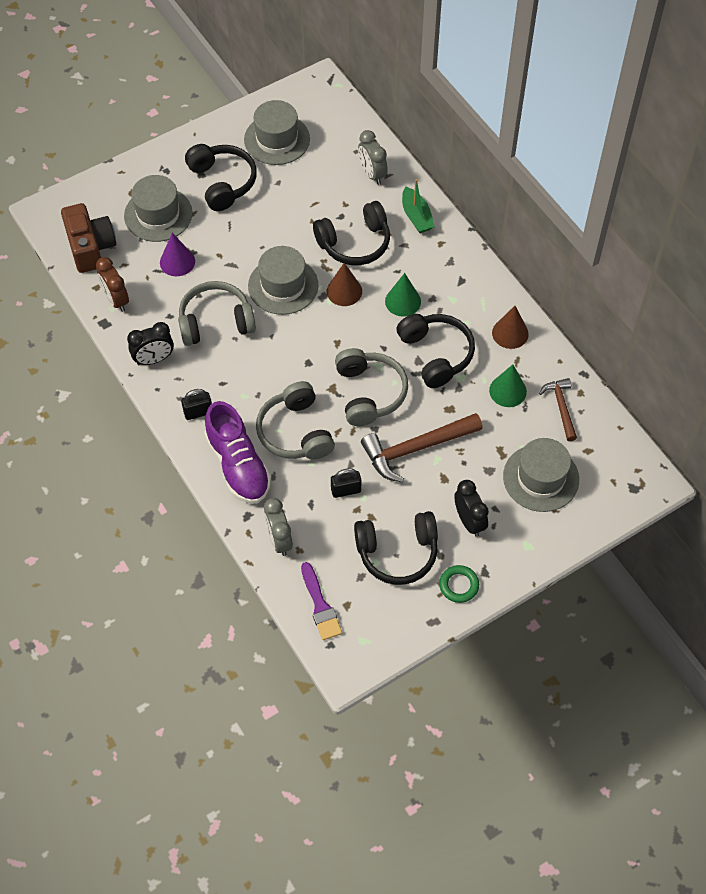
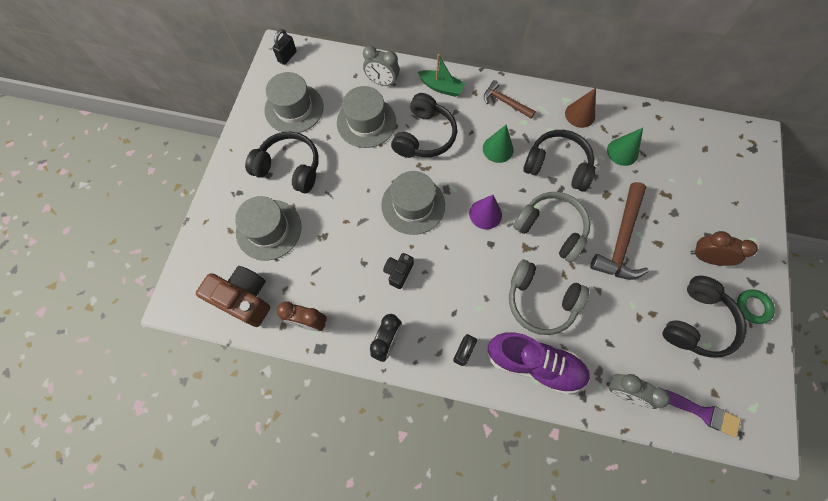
camera: 45 degrees left, 10 degrees up
(177, 262) = (322, 252): purple cone -> purple cone (485, 214)
(215, 322) = (398, 272): grey headphones -> black camera
(344, 291) = (455, 174): brown cone -> none
(346, 490) = (617, 311): black padlock -> black padlock (287, 57)
(469, 521) = (705, 257): black clock -> brown clock
(541, 478) = (705, 190): grey hat -> grey hat (366, 122)
(561, 407) = (661, 135): brown hammer -> brown hammer (505, 102)

